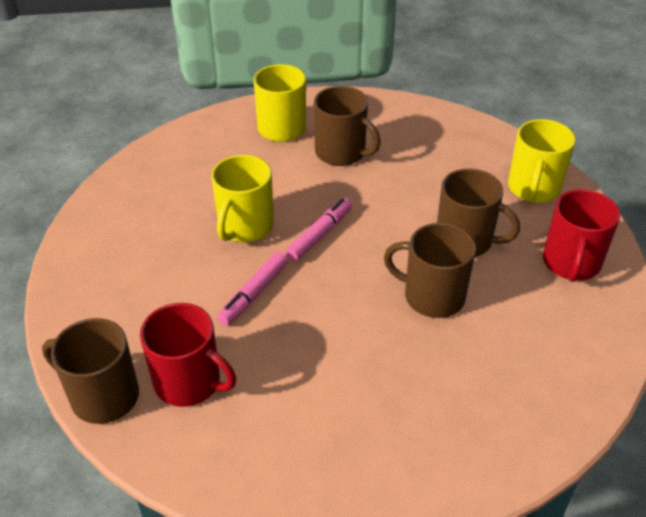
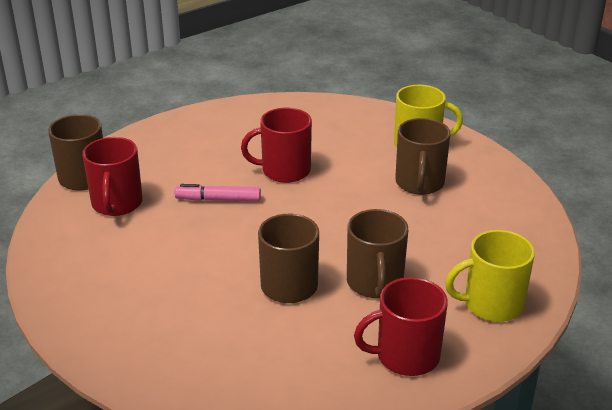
camera: 60 degrees right, 10 degrees down
(245, 226) = (284, 170): yellow mug -> red mug
(319, 235) = (307, 206): pink marker -> none

